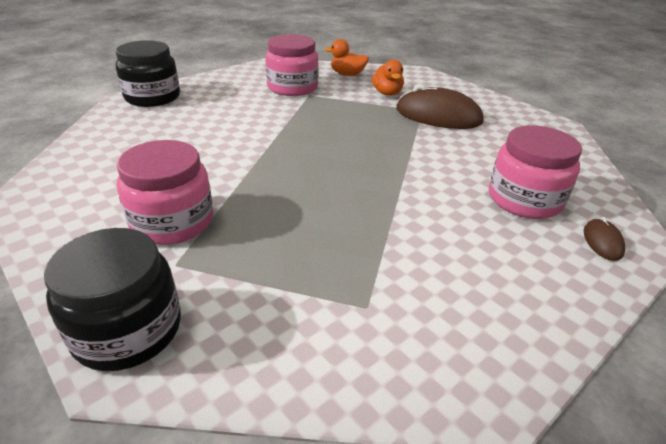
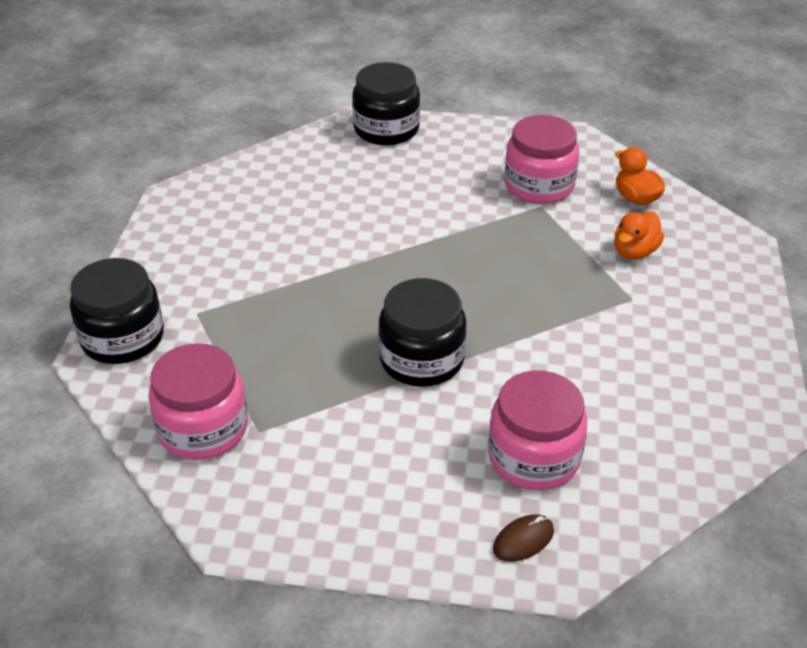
camera: 50 degrees right, 5 degrees up
(172, 221) = (236, 277): pink jar -> pink jar (203, 428)
(384, 192) = (421, 359): none -> black jar
(438, 116) = (636, 316): brown mouse -> none

